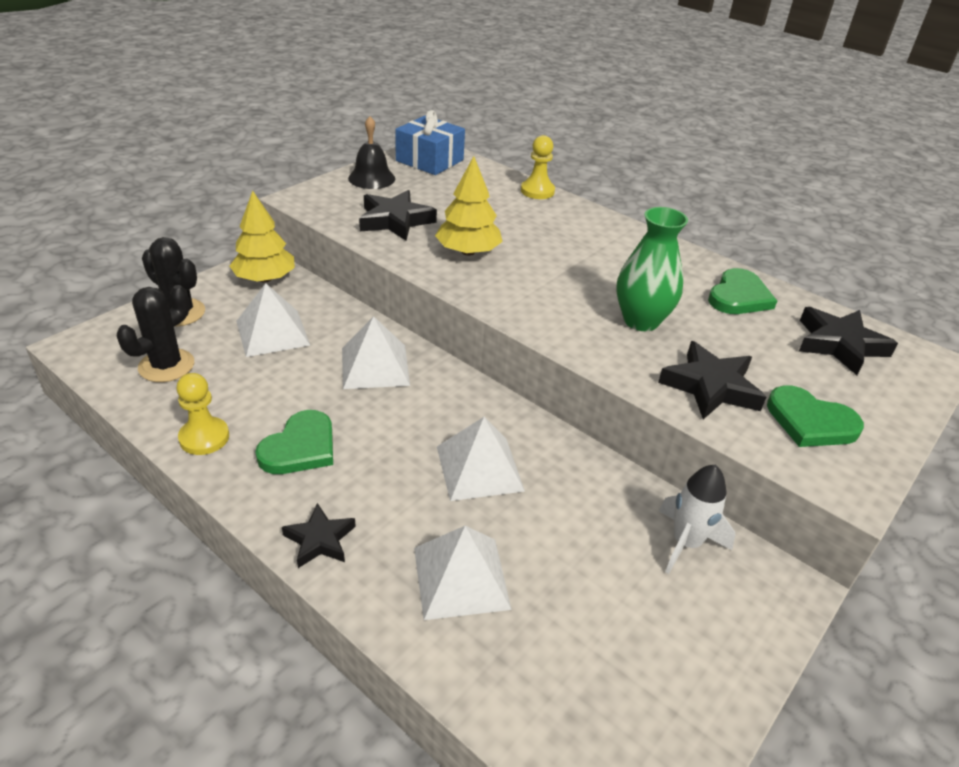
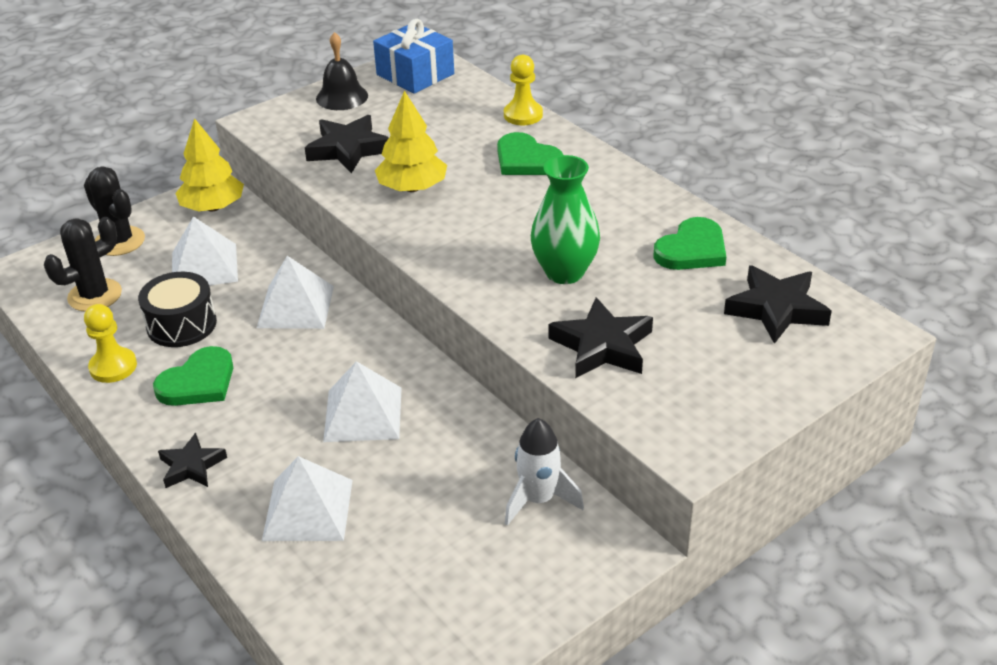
camera: 15 degrees right, 0 degrees up
(265, 390) = (181, 324): none -> black drum
(810, 422) = (689, 388): green heart -> green heart (526, 160)

